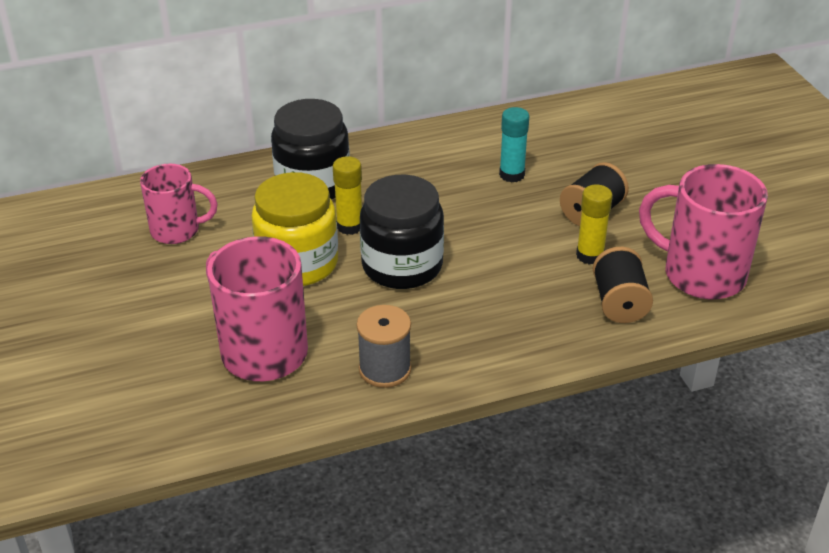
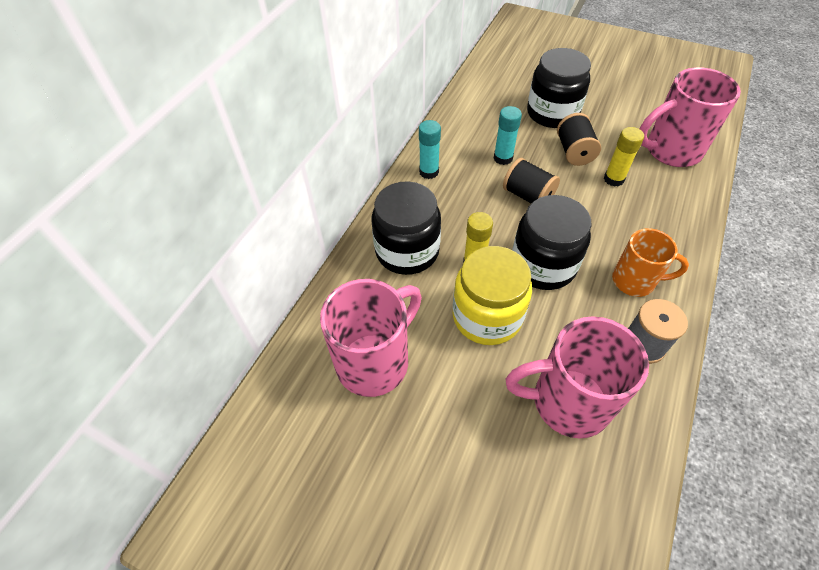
camera: 45 degrees left, 15 degrees up
(177, 230) = (375, 361): pink mug -> pink mug, size x1.59
(426, 144) = (429, 172): none -> turquoise glue stick
(461, 330) = (635, 281): none -> orange mug
(619, 303) = (668, 197): black spool -> black spool (528, 196)
(631, 171) = (552, 113): none -> black jar

